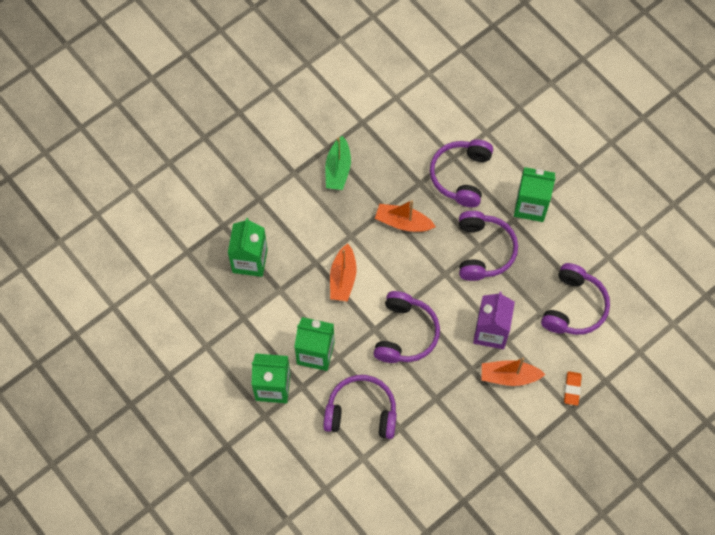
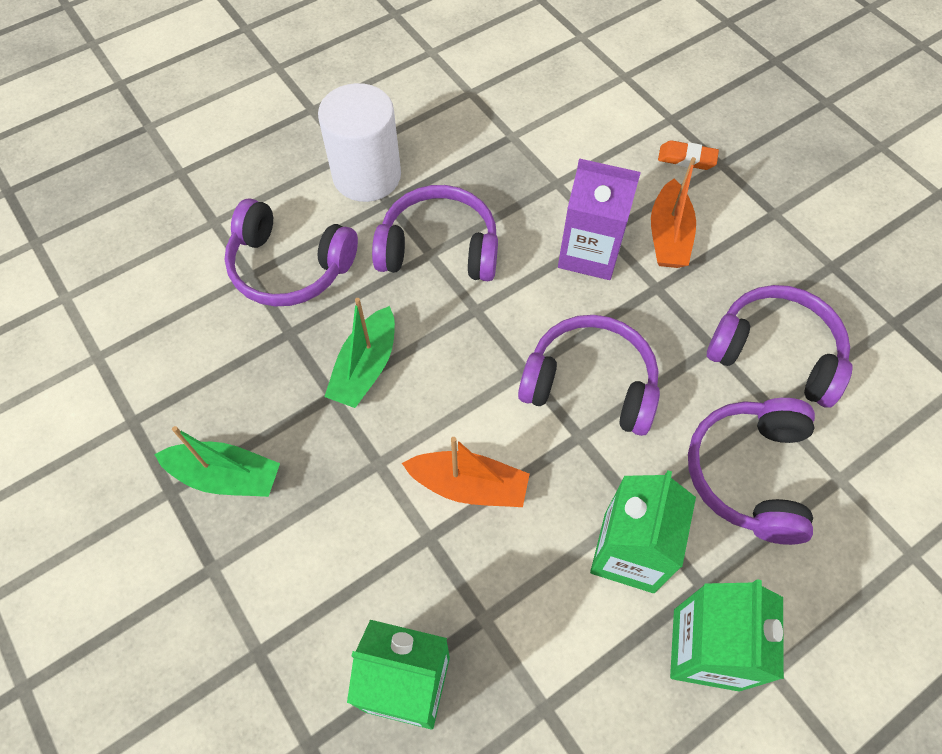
camera: 85 degrees left, 5 degrees down
(403, 222) = (365, 367): orange boat -> green boat
(530, 206) = (367, 176): green carton -> white cylinder
(574, 307) = (550, 141): purple headphones -> purple headphones (775, 352)

